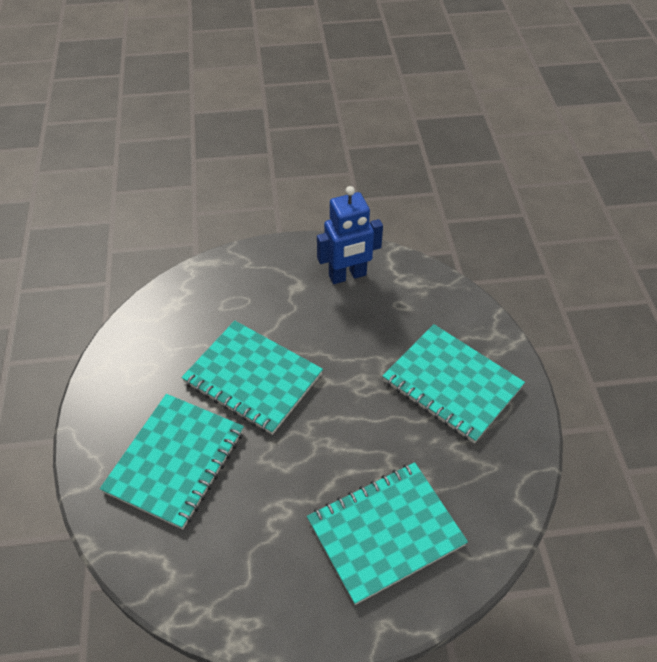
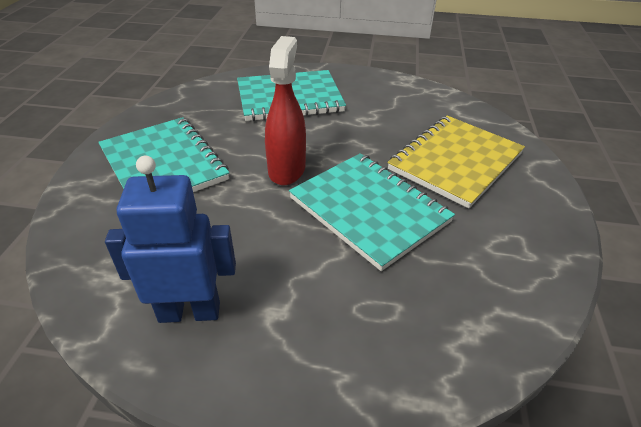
camera: 165 degrees left, 10 degrees down
(175, 461) = (455, 161): turquoise notebook -> yellow notebook
(338, 407) = (287, 169): none -> red spray bottle

